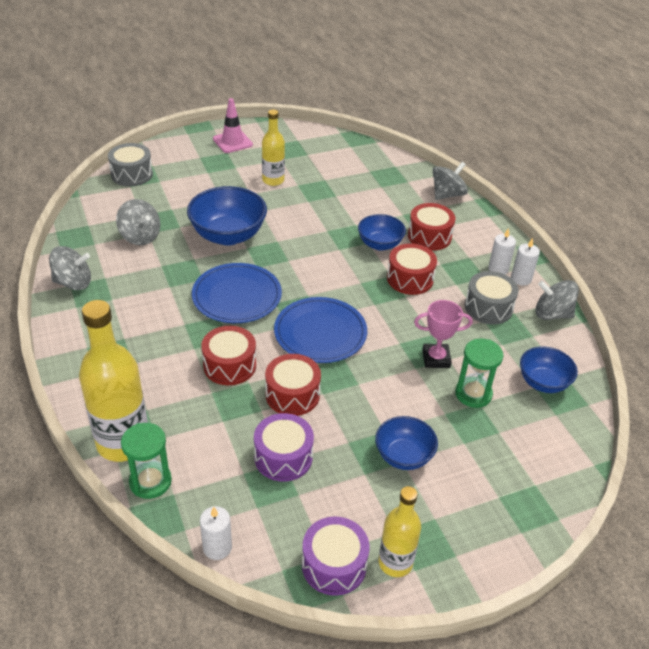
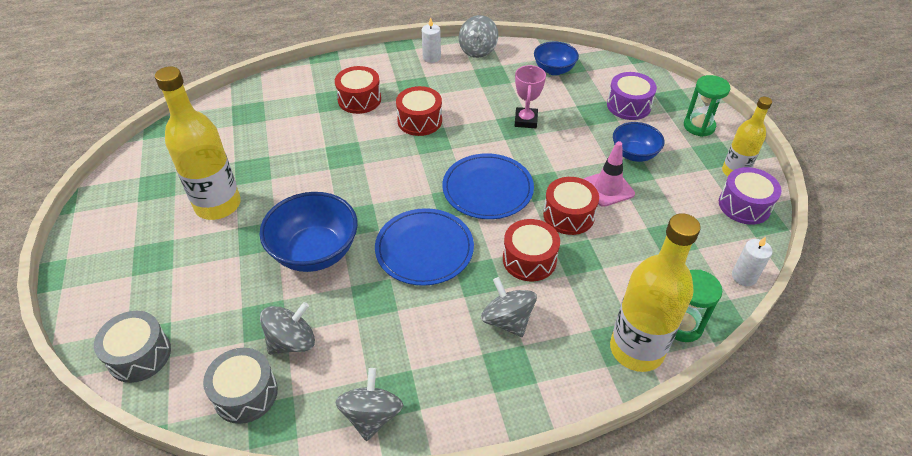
camera: 80 degrees left, 5 degrees up
(232, 142) = (111, 239): pink traffic cone -> pink traffic cone (608, 188)
(273, 180) = (218, 205): yellow bottle -> yellow bottle, size x1.69
(283, 457) = (642, 227): purple drum -> purple drum (628, 105)
(380, 244) = (363, 133): blue bowl -> none
(447, 195) = (296, 78): grey spinning top -> grey spinning top (507, 320)
(473, 394) = (566, 107): green hourglass -> green hourglass (699, 126)
(488, 307) = (465, 81): grey drum -> grey drum (245, 394)
(498, 269) = (416, 67): white candle -> none

